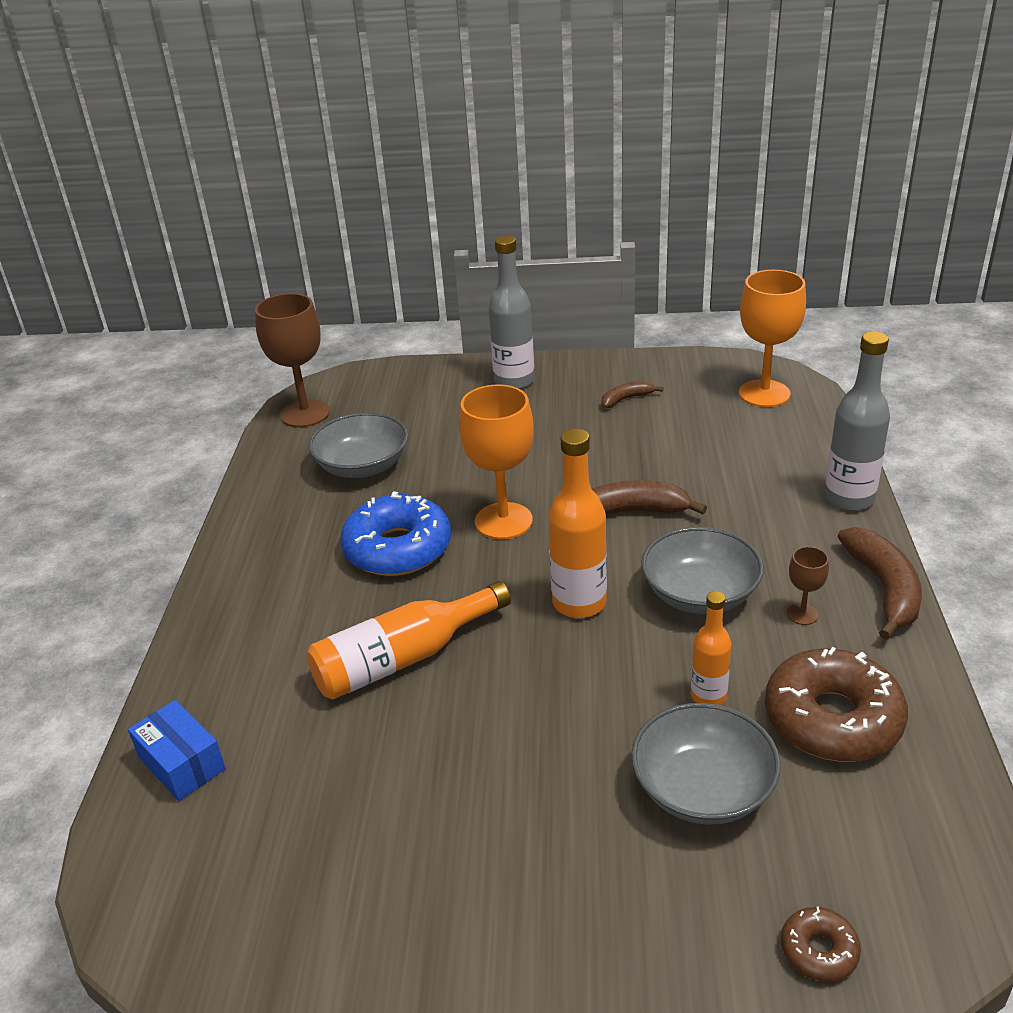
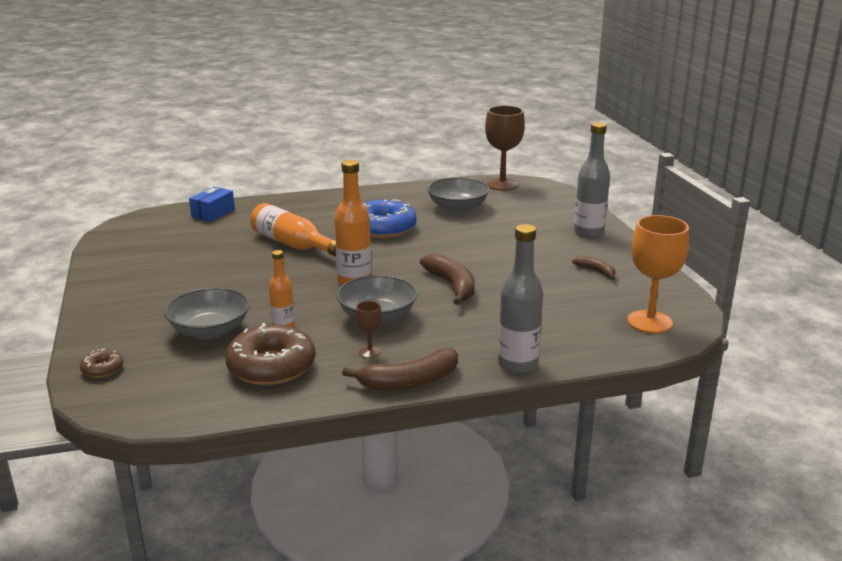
camera: 70 degrees right, 10 degrees down
(503, 521) = (424, 251): orange goblet -> none

